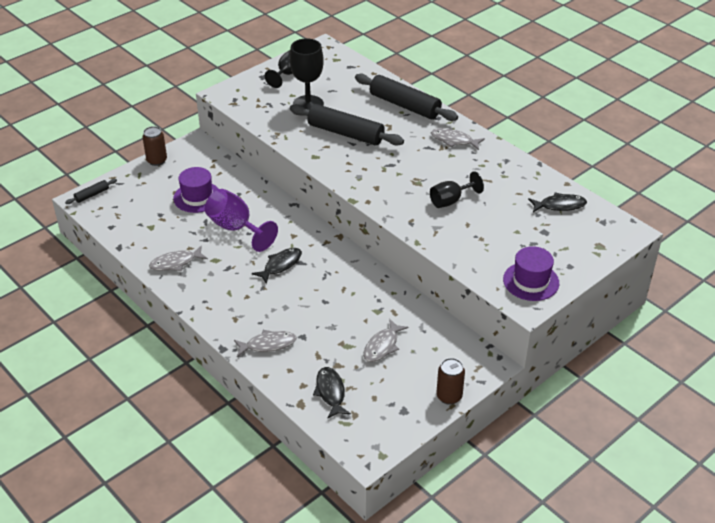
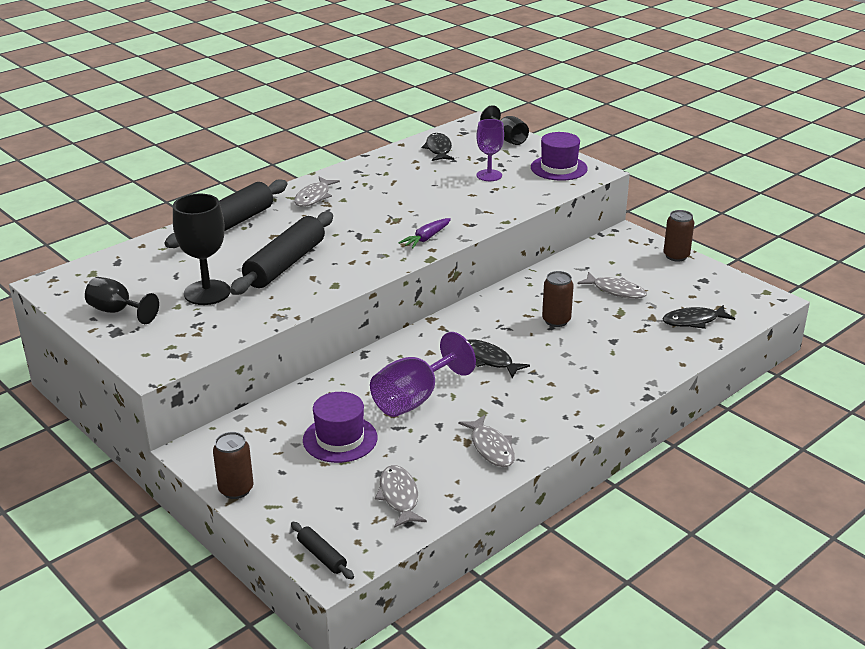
camera: 90 degrees left, 10 degrees down
(268, 344) = (632, 364): grey fish -> grey fish (399, 497)
(334, 305) = (556, 320): none -> brown can
(385, 198) = (426, 238): none -> purple carrot
(450, 201) = (431, 202): black goblet -> black goblet (507, 139)
(507, 235) = (489, 175): none -> purple goblet

